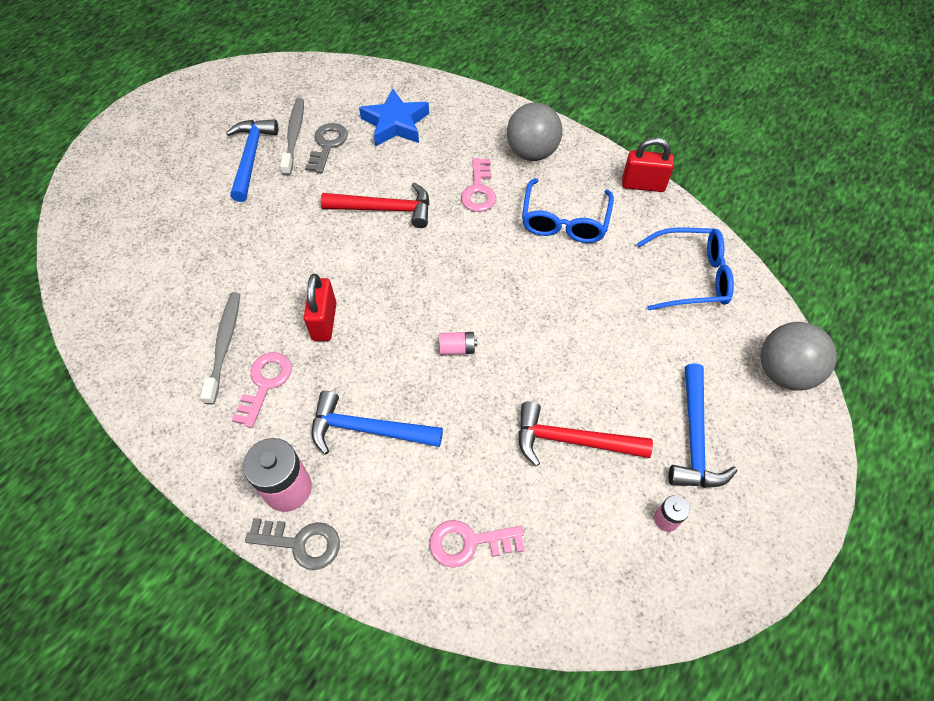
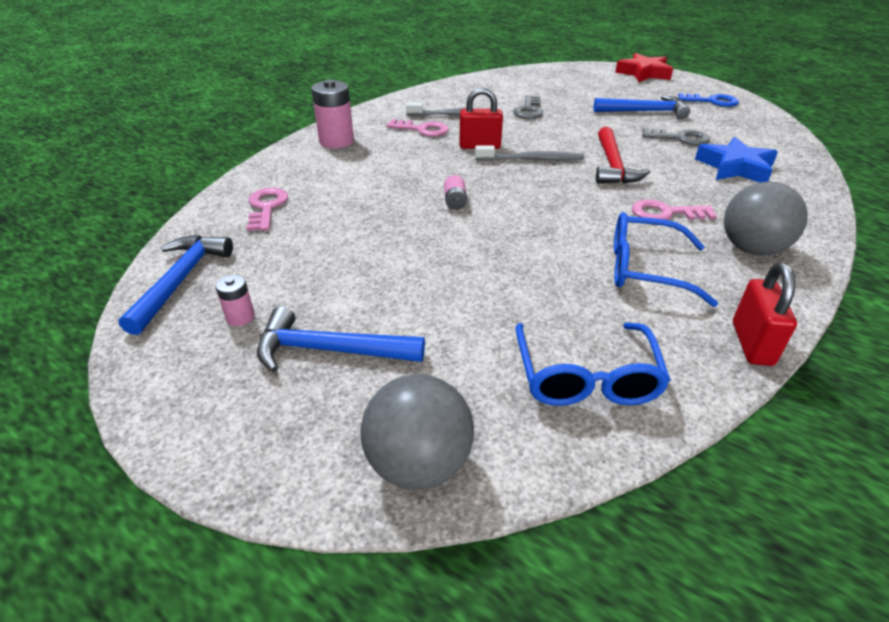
camera: 90 degrees right, 20 degrees down
(124, 133) = (643, 73): none -> red star
(234, 97) = (712, 101): none -> blue key
(294, 136) = (682, 125): grey toothbrush -> grey toothbrush (531, 159)
(301, 543) = (295, 147): grey key -> grey key (528, 110)
(368, 430) = (377, 166): blue hammer -> blue hammer (180, 281)
(573, 441) = (346, 262): red hammer -> none

